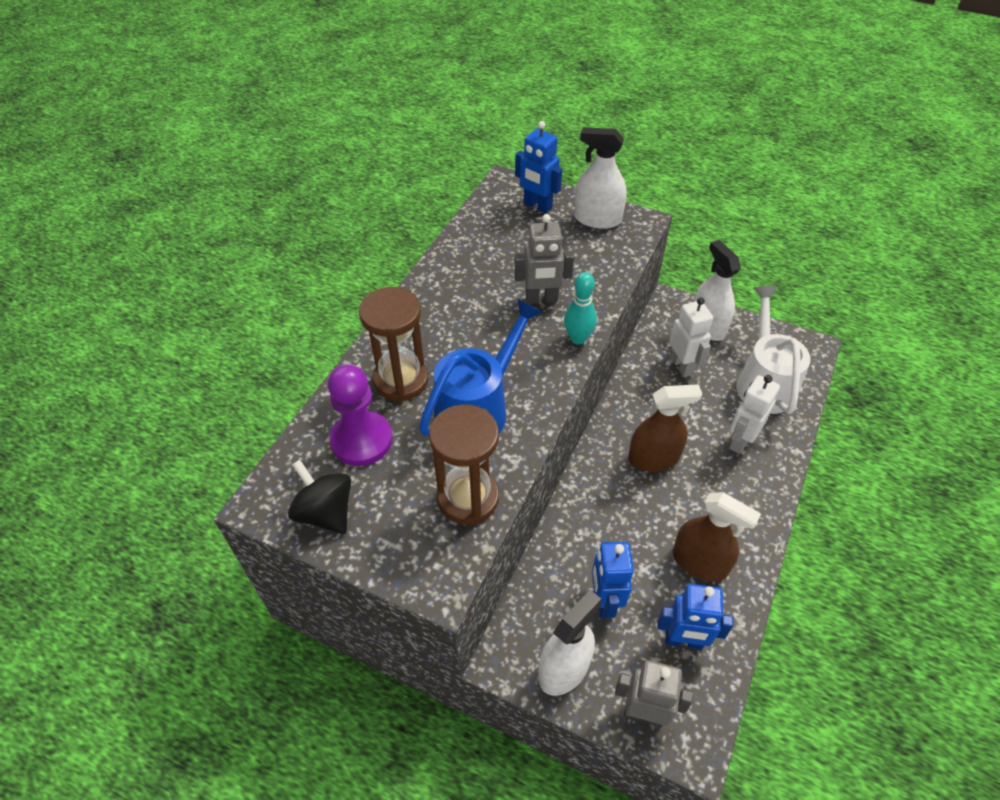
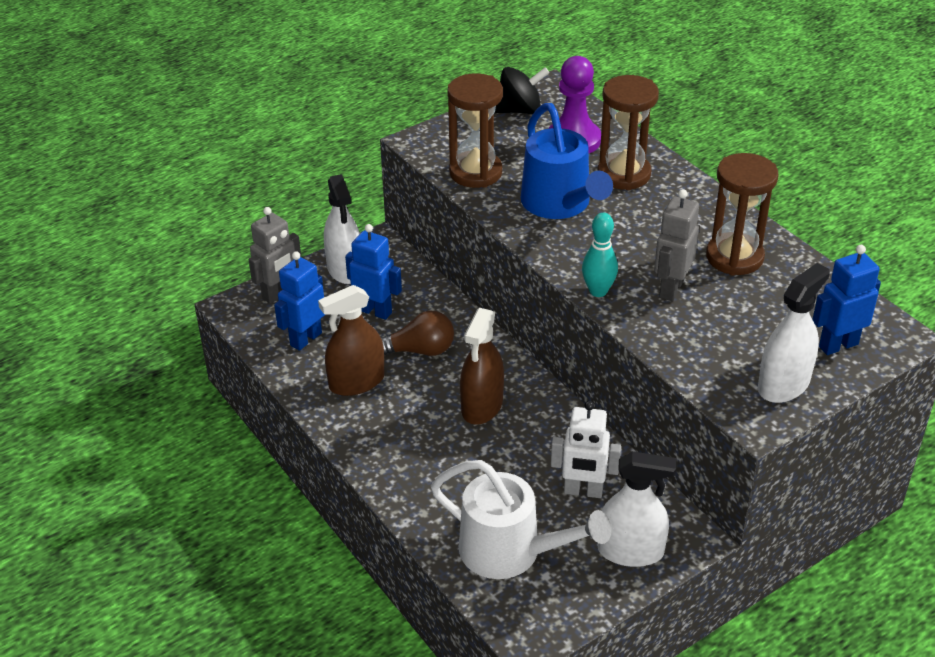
camera: 120 degrees right, 10 degrees down
(476, 277) = (734, 257): none -> brown hourglass
(627, 534) = (419, 350): none -> brown light bulb
(740, 441) = (451, 482): white robot -> none

